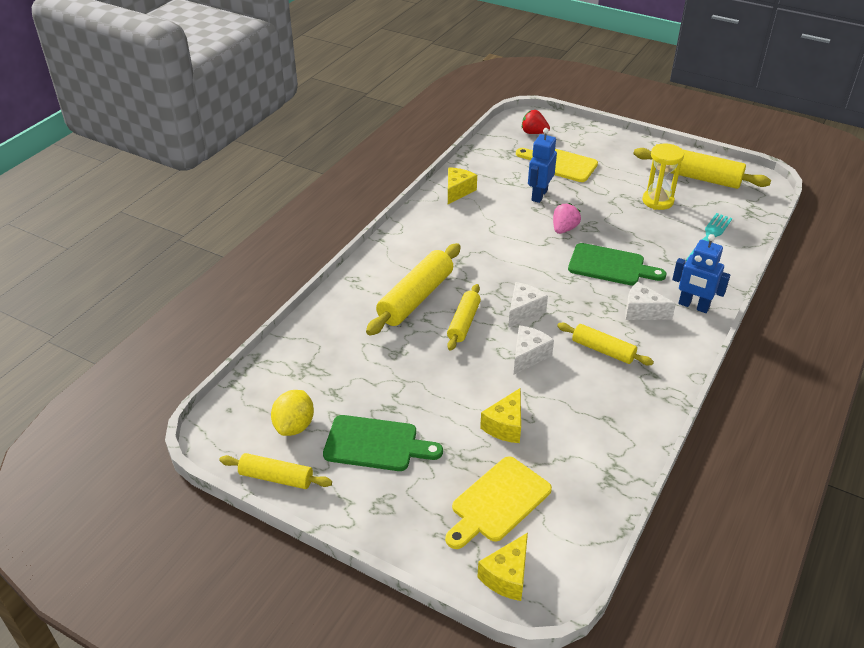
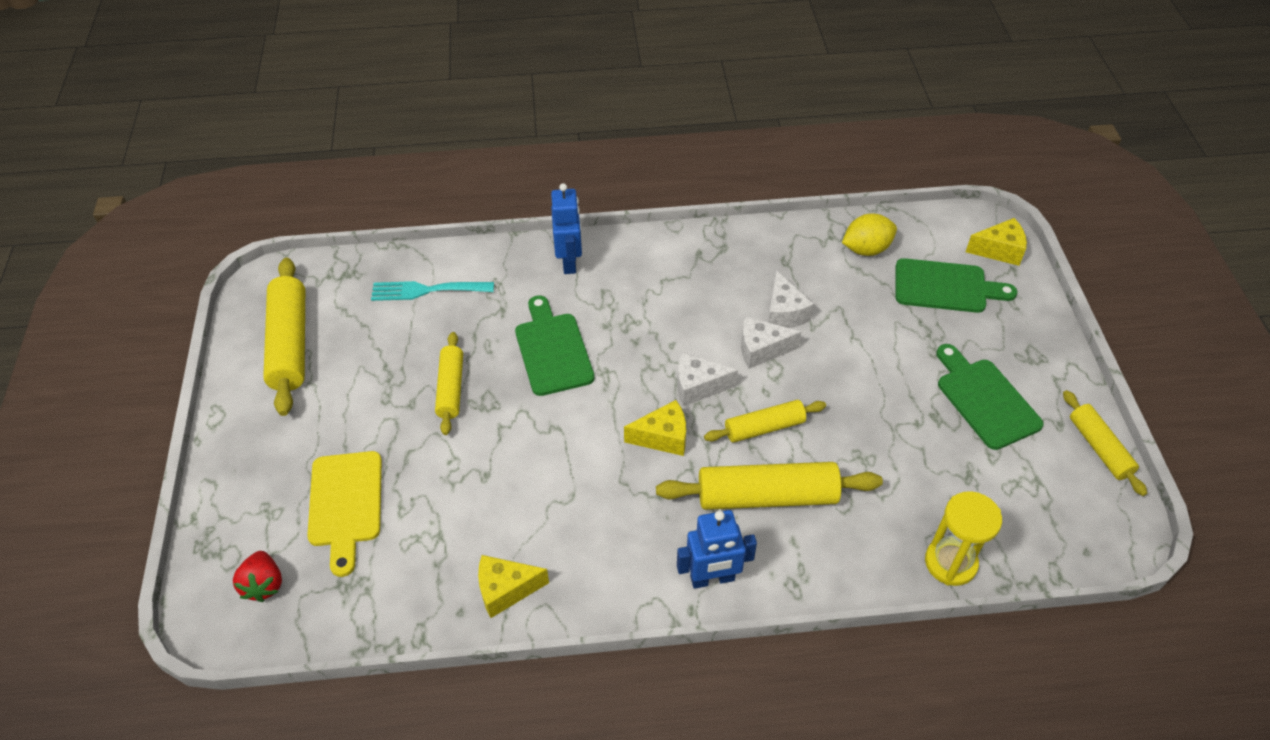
camera: 125 degrees left, 10 degrees up
(294, 426) = (1038, 477): yellow lemon -> yellow lemon (866, 249)
(498, 502) = (945, 287): yellow cutting board -> green cutting board
(505, 426) = (865, 322): yellow cheese -> yellow cheese (663, 437)
(539, 195) = (448, 487): blue robot -> blue robot (712, 579)
(564, 229) = (510, 424): pink strawberry -> none
(603, 350) = (699, 299): yellow rolling pin -> yellow rolling pin (451, 388)
(642, 311) = (612, 294): white cheese -> white cheese (784, 313)
(657, 201) = (377, 361): yellow hourglass -> yellow hourglass (950, 562)

